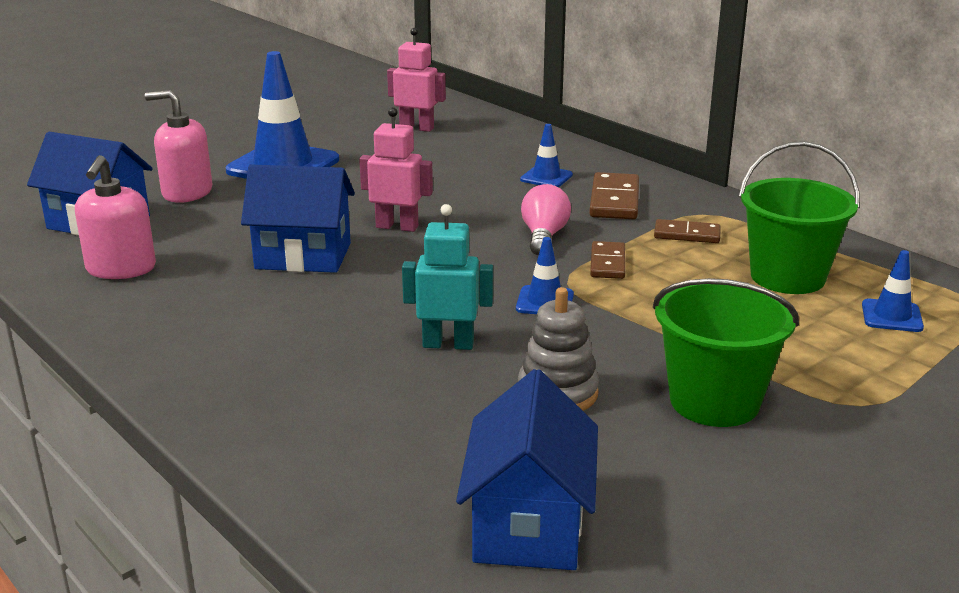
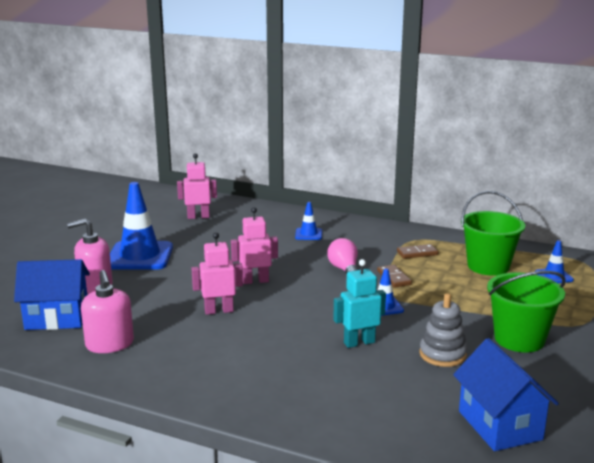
camera: 25 degrees left, 5 degrees down
(303, 256) = (219, 311): blue house -> pink robot
(614, 200) = (360, 241): brown domino -> none

